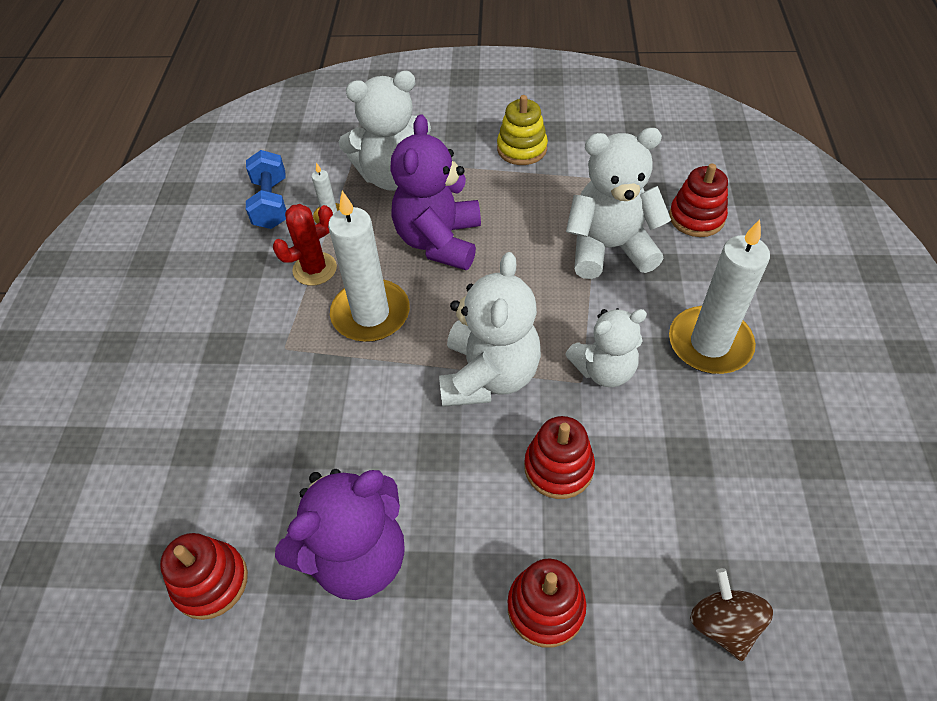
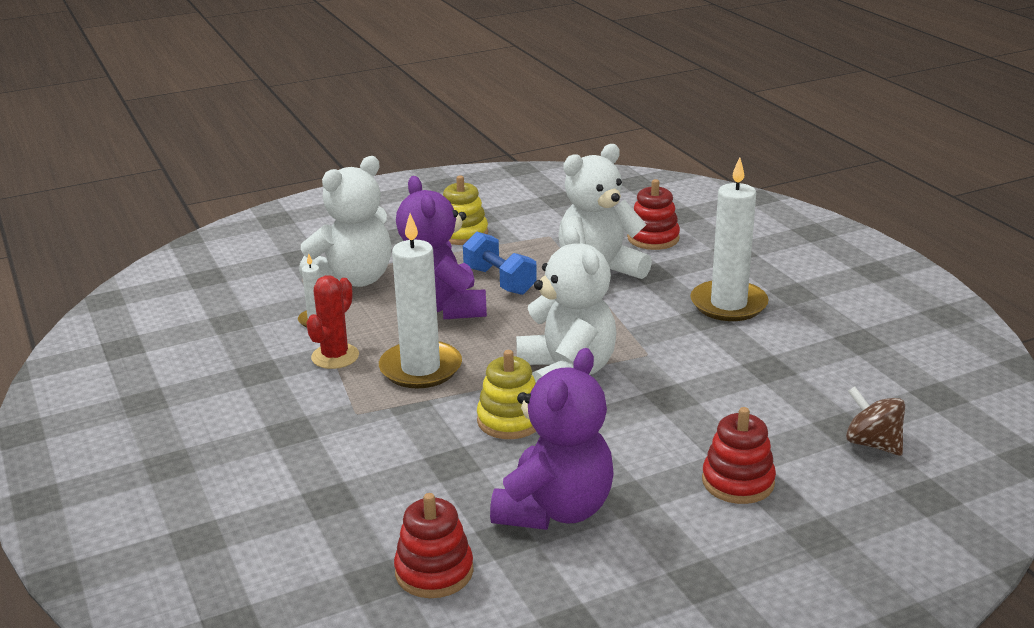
camera: 30 degrees left, 25 degrees down
(271, 203) = (243, 327): blue dumbbell -> blue dumbbell (499, 281)
(398, 417) = (510, 420): none -> yellow stacking toy
(558, 467) = (675, 406): red stacking toy -> none
(604, 370) = (660, 342): white teddy bear -> none

